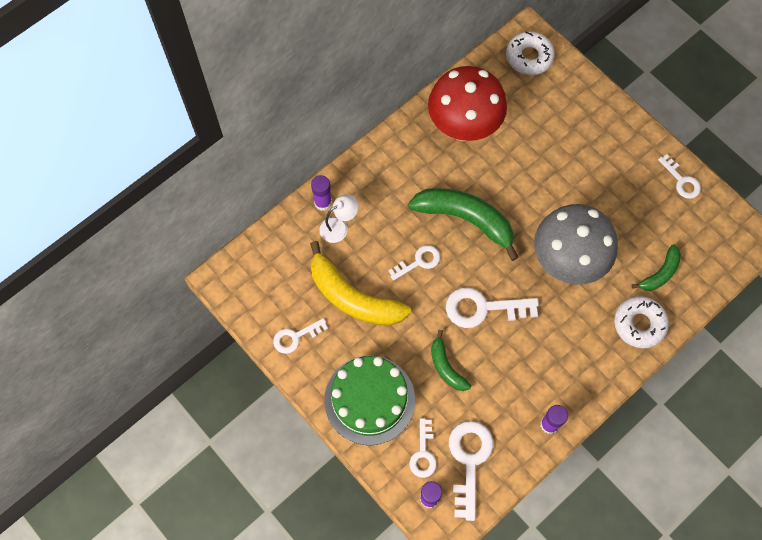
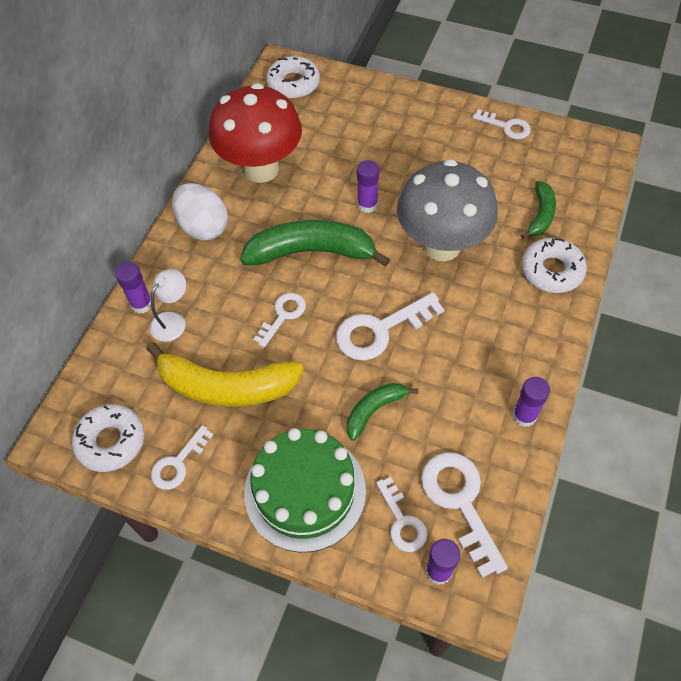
camera: 25 degrees left, 10 degrees down
(258, 298) = (111, 441): none -> white donut
(396, 158) = (203, 227): none -> white egg
(446, 367) = (374, 410): green banana -> green banana turned 105 degrees clockwise
(529, 199) = (367, 205): none -> purple glue stick

